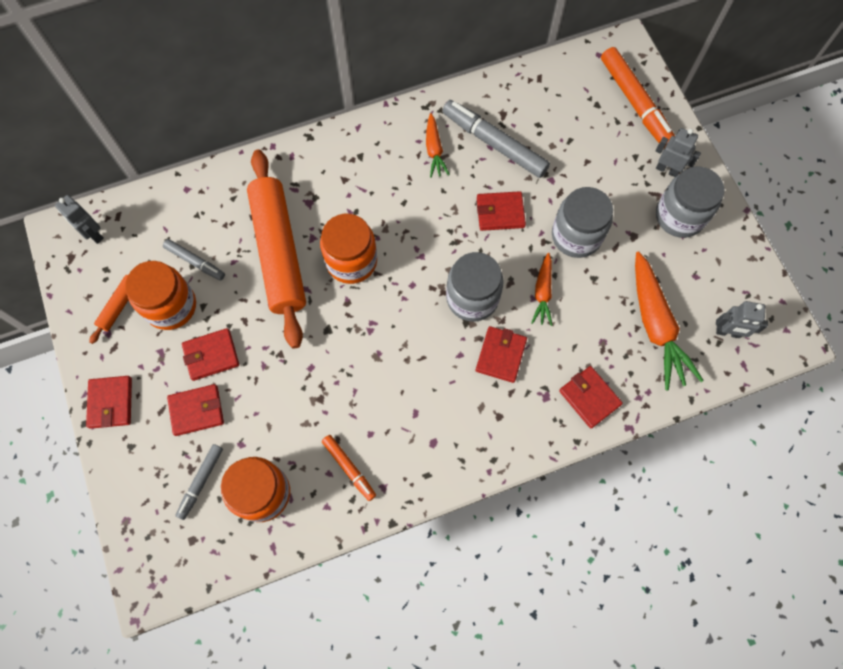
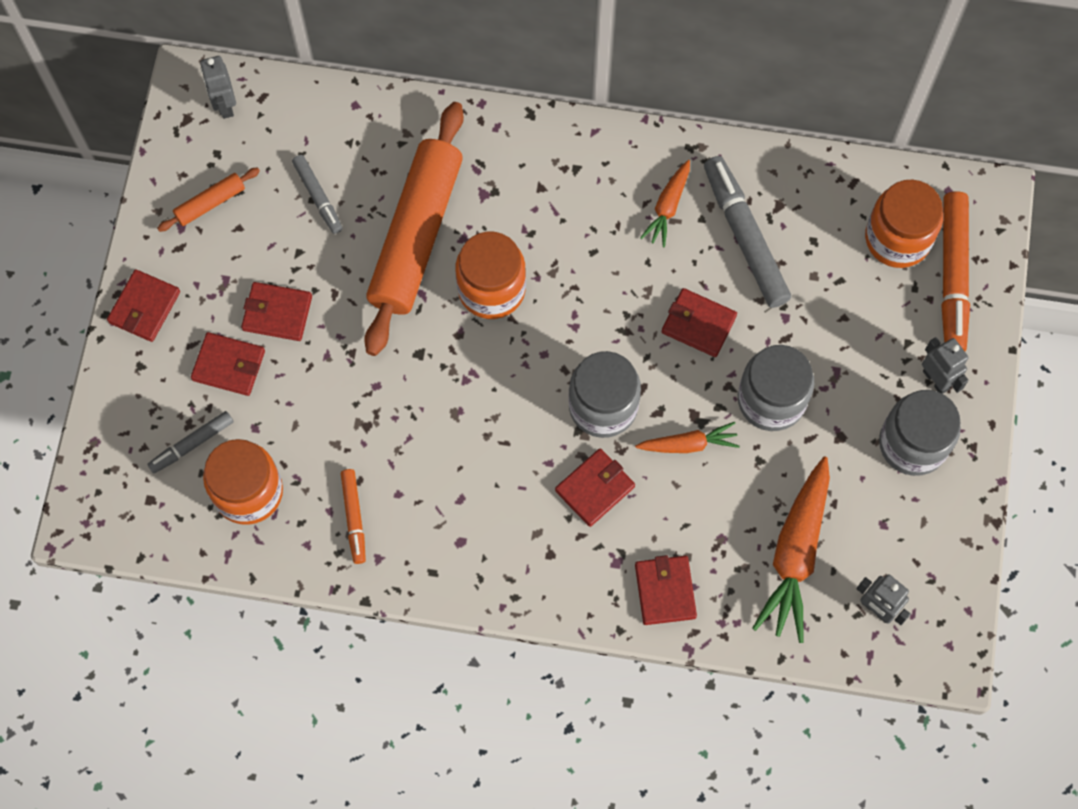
camera: 30 degrees right, 0 degrees up
(171, 306) = (264, 234): orange jar -> orange jar (897, 239)
(542, 292) = (688, 444): orange carrot -> orange carrot turned 135 degrees counterclockwise

